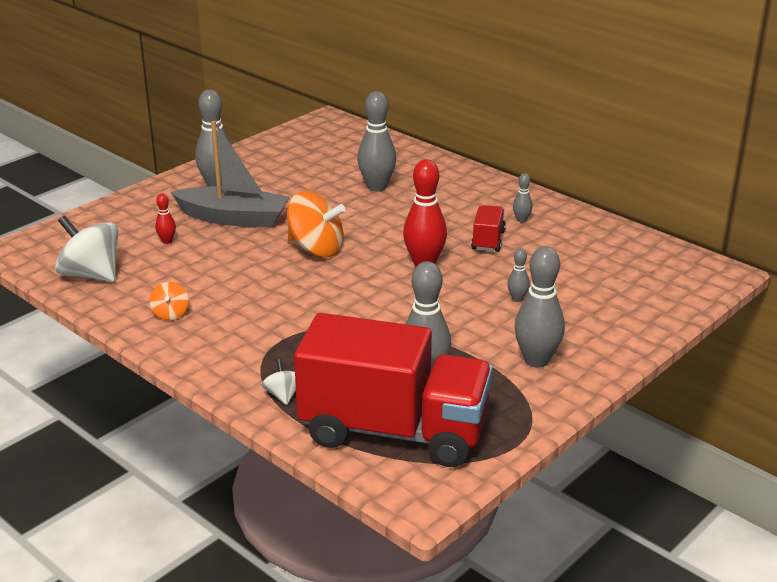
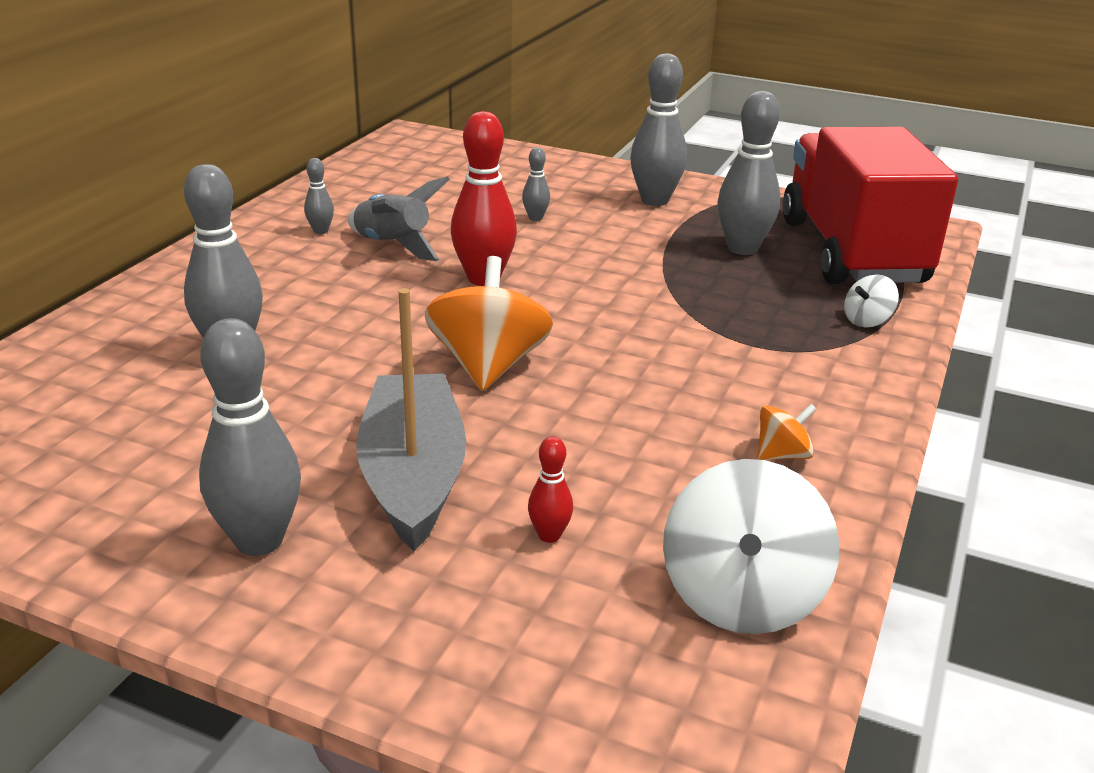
camera: 110 degrees left, 0 degrees up
(488, 240) = (393, 246): red truck -> grey rocket

